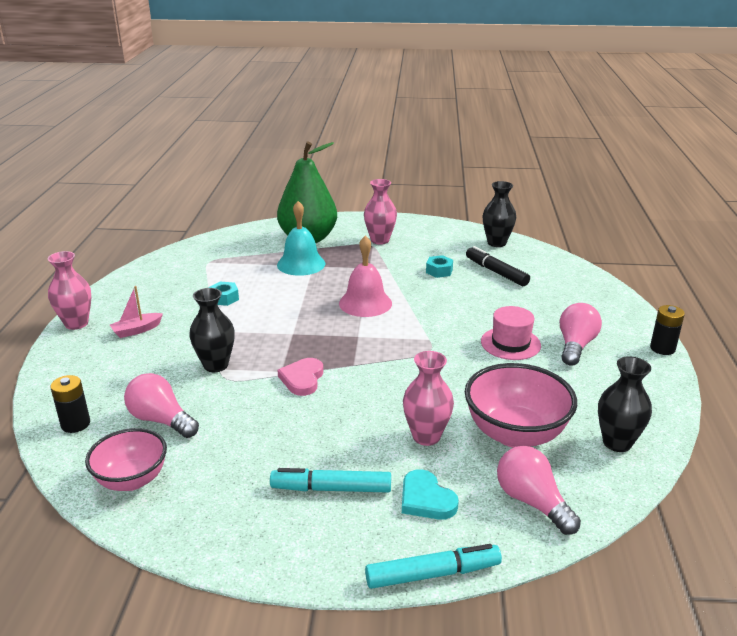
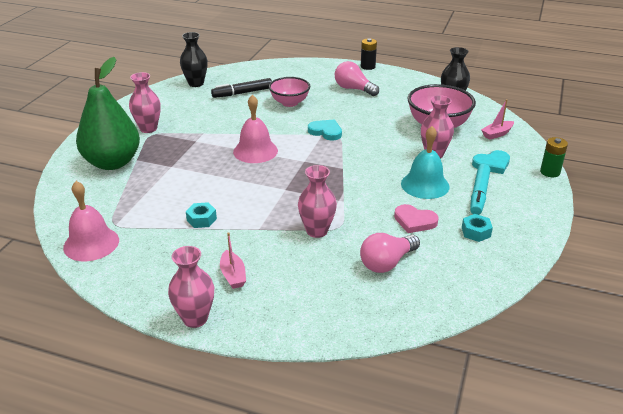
camera: 75 degrees left, 5 degrees up
(75, 424) = (379, 312): black battery -> none
(132, 480) = (459, 279): pink bowl -> pink bowl (289, 103)
(179, 259) = (91, 243): none -> pink bell
(216, 365) = (317, 231): black vase -> pink vase
(301, 264) = (163, 172): turquoise bell -> turquoise bell (425, 185)
(302, 379) = (353, 192): pink heart -> pink heart (414, 221)
(432, 574) = (550, 172): turquoise marker -> green battery
(437, 341) = (326, 132): none -> turquoise heart
(439, 271) = (224, 113): turquoise nut -> turquoise nut (476, 232)
(510, 343) = (341, 108): pink hat -> none
(532, 502) = (497, 134): pink light bulb -> pink boat

